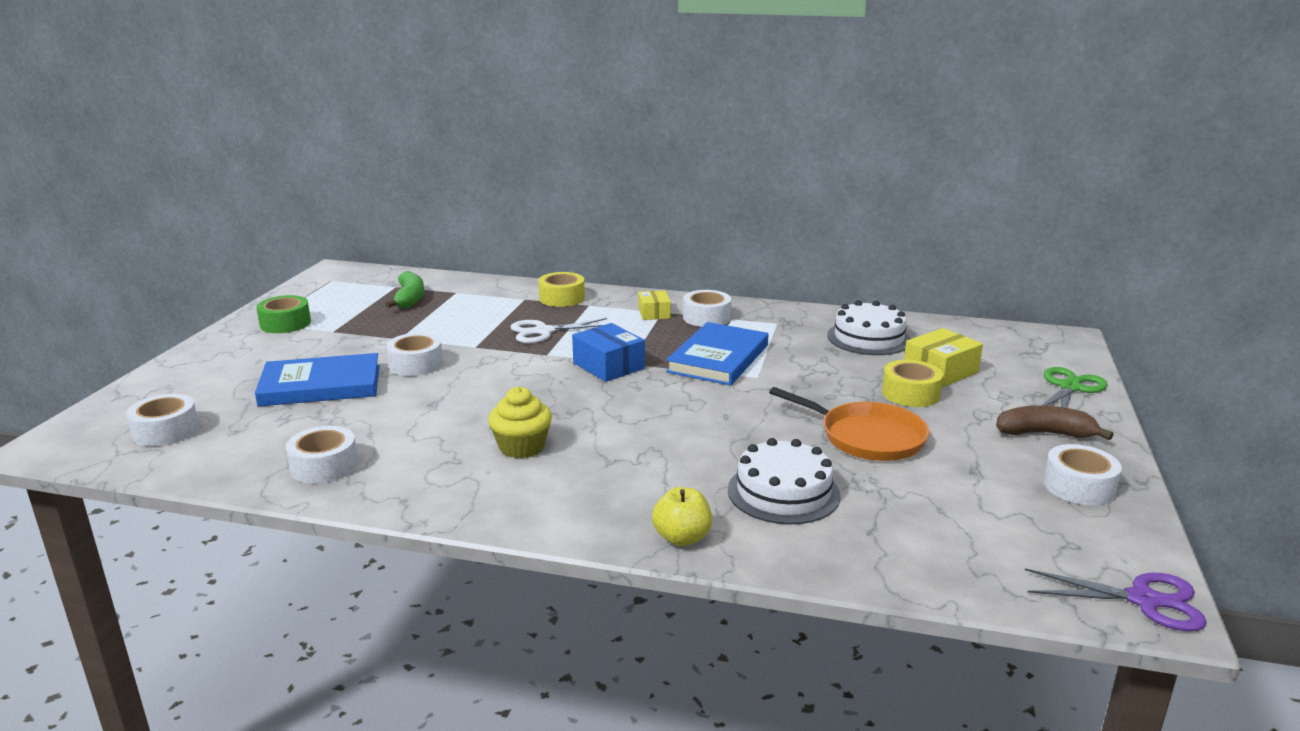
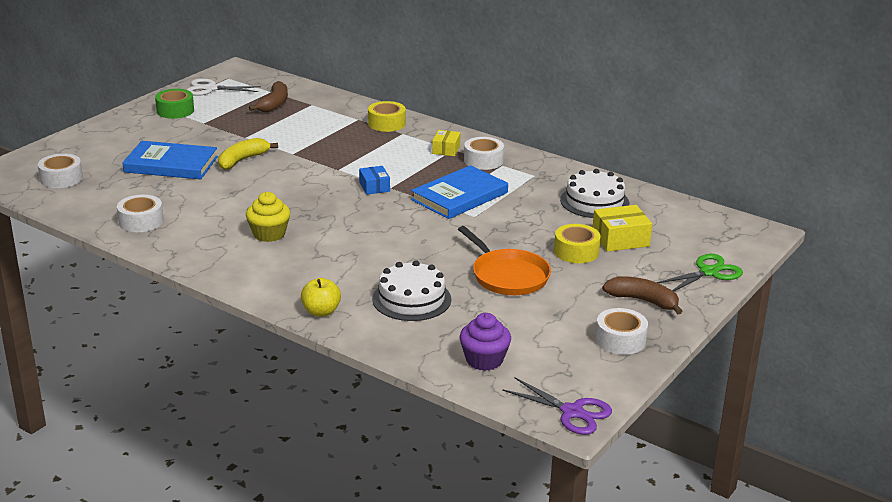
camera: 20 degrees right, 5 degrees up
(409, 298) = (274, 104): green banana -> brown banana
(416, 364) = (242, 160): white tape -> yellow banana
(543, 332) = (350, 150): white scissors -> white scissors (210, 89)
(608, 366) = (374, 187): blue box -> blue box, size x0.64
(957, 554) = (484, 360): none -> purple cupcake

